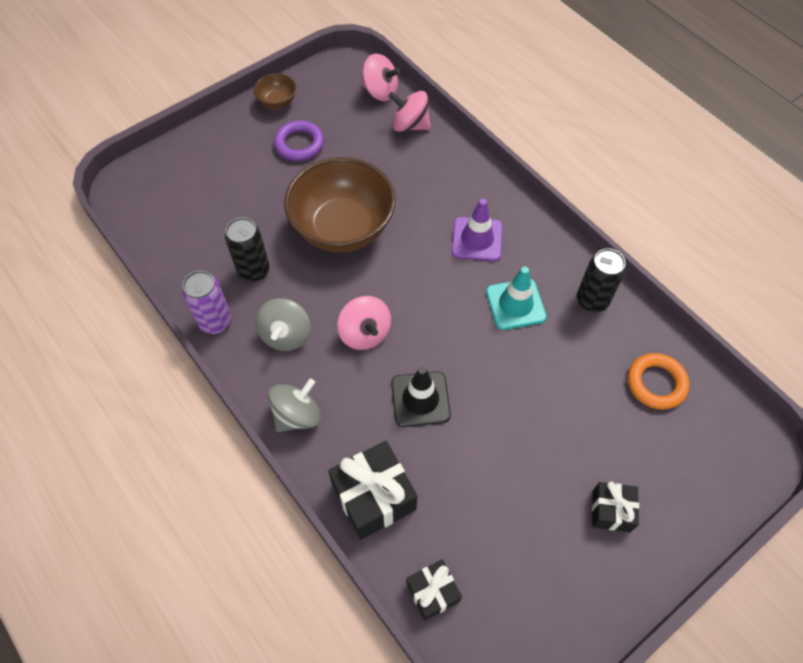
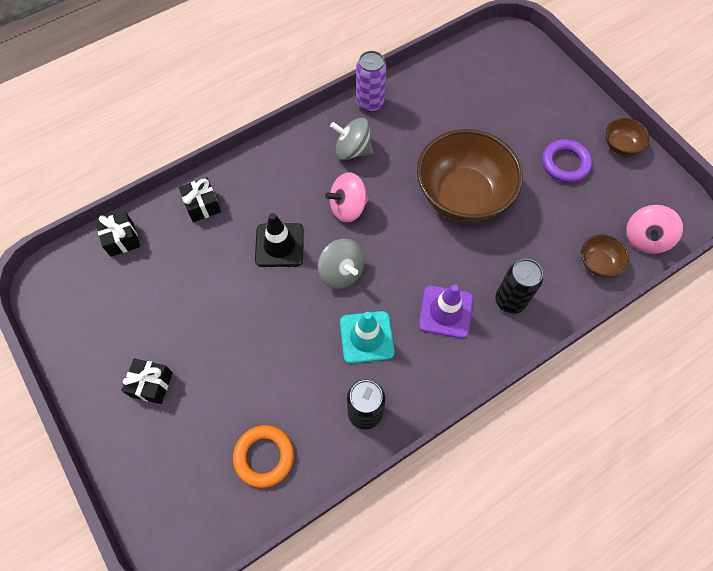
camera: 95 degrees right, 5 degrees up
(254, 270) = (418, 128): black can -> black can (510, 300)
(297, 415) = (279, 157): grey spinning top -> grey spinning top (341, 272)
(374, 497) = (202, 205): black gift -> black gift, size x0.60
(410, 125) = (598, 263): pink spinning top -> brown bowl

